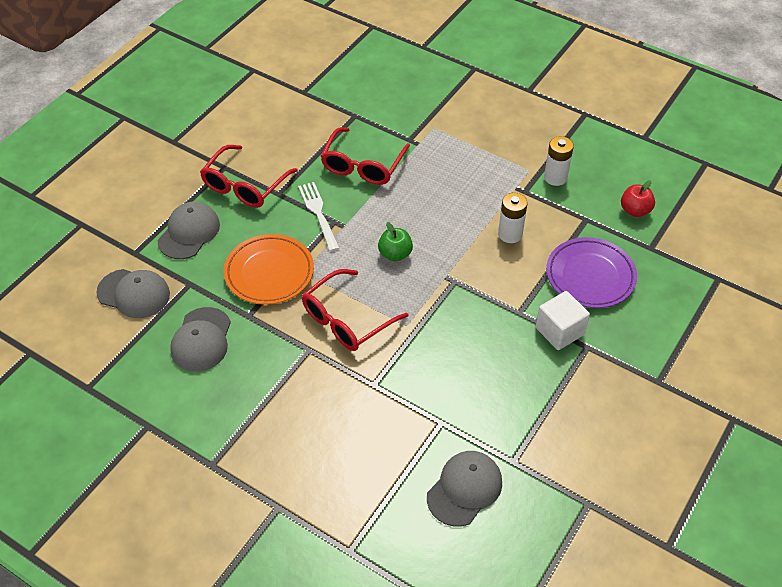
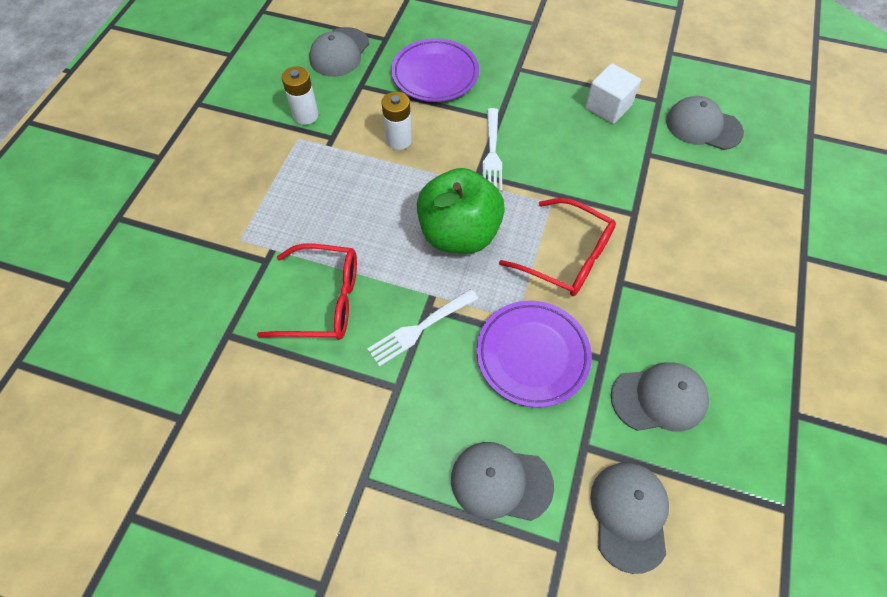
camera: 105 degrees left, 10 degrees up
(245, 185) = (393, 437): red glasses -> none
(269, 273) = (532, 355): orange plate -> purple plate
(395, 254) = (459, 233): green apple -> green apple, size x2.09
(477, 297) = (492, 152): none -> white fork
(559, 331) = (509, 88): white cube -> white cube (608, 107)
(635, 210) = (339, 52): red apple -> grey cap

